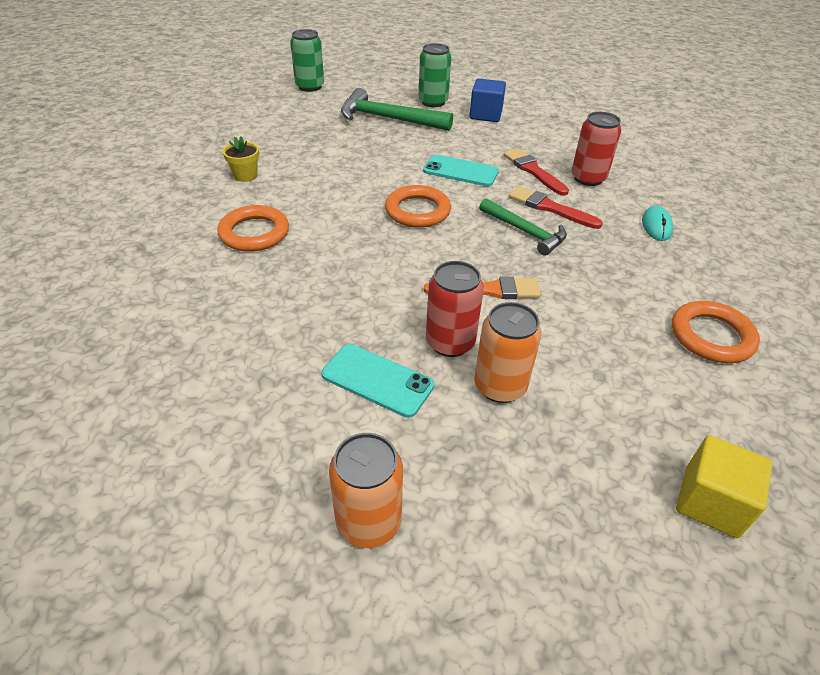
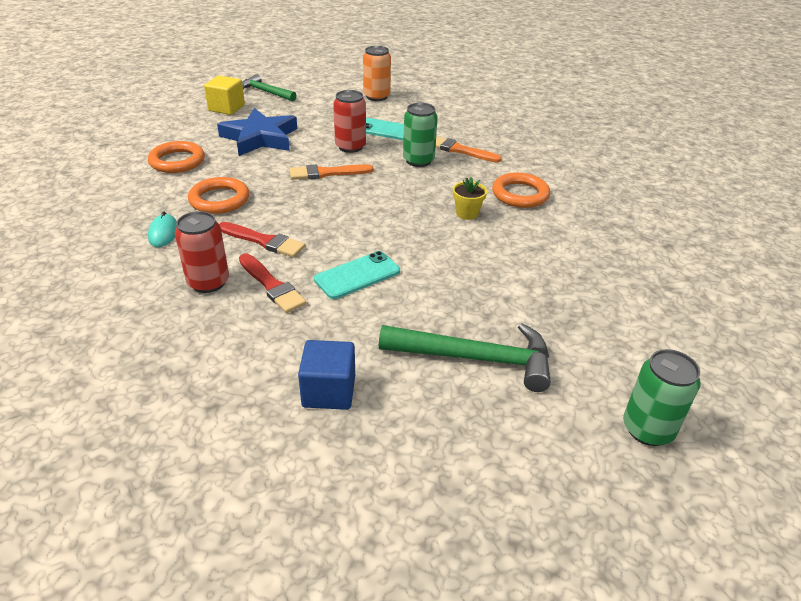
camera: 170 degrees right, 5 degrees down
(245, 175) = (578, 244): yellow flower pot -> yellow flower pot (467, 213)
(281, 316) = (459, 150): none -> orange brush
(417, 211) = (393, 225): orange ring -> orange ring (219, 200)
(433, 102) = (420, 415): green can -> green can (418, 160)
(460, 171) = (357, 275): turquoise phone -> turquoise phone turned 45 degrees counterclockwise
(500, 386) = (320, 133): orange can -> none
(525, 232) = (292, 216): green hammer -> green hammer (266, 92)
(603, 382) = (260, 138): none -> blue star

